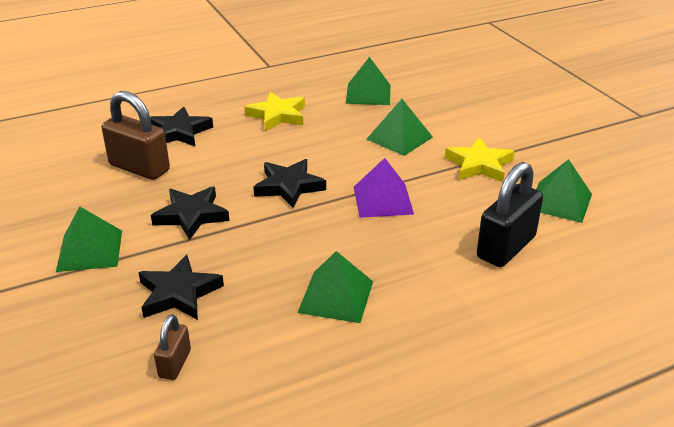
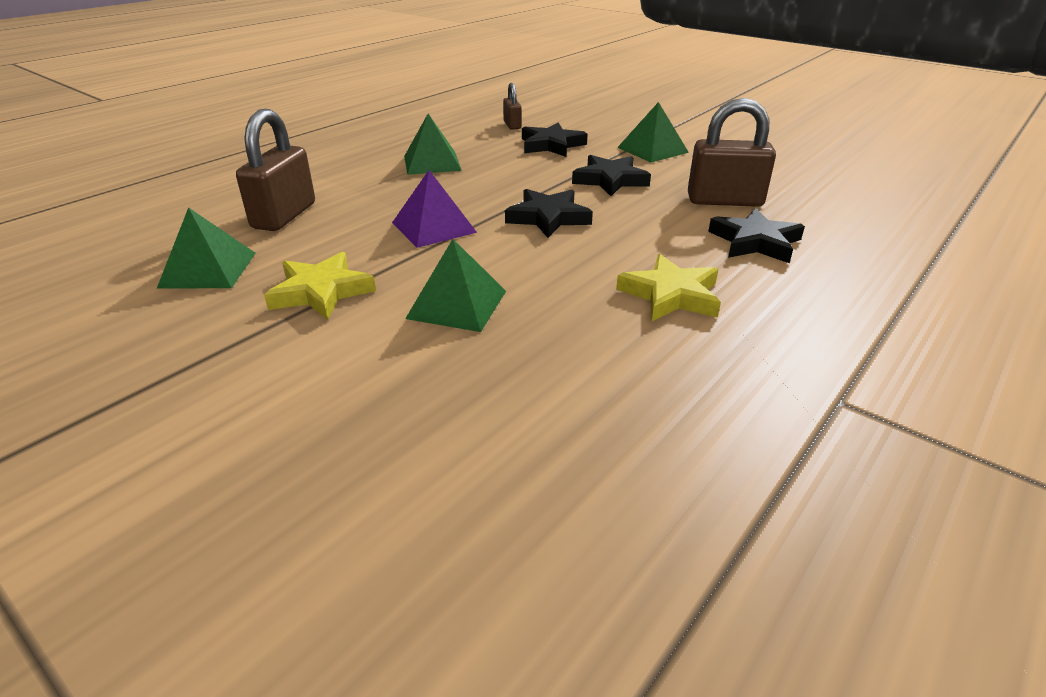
camera: 155 degrees right, 0 degrees up
(368, 94) = (571, 380): green pyramid -> none
(506, 247) = (284, 216): black padlock -> brown padlock

